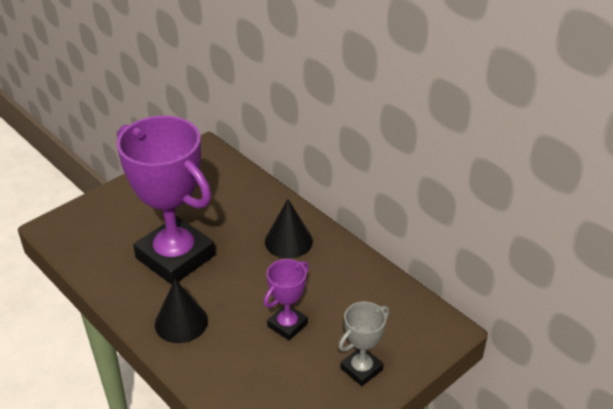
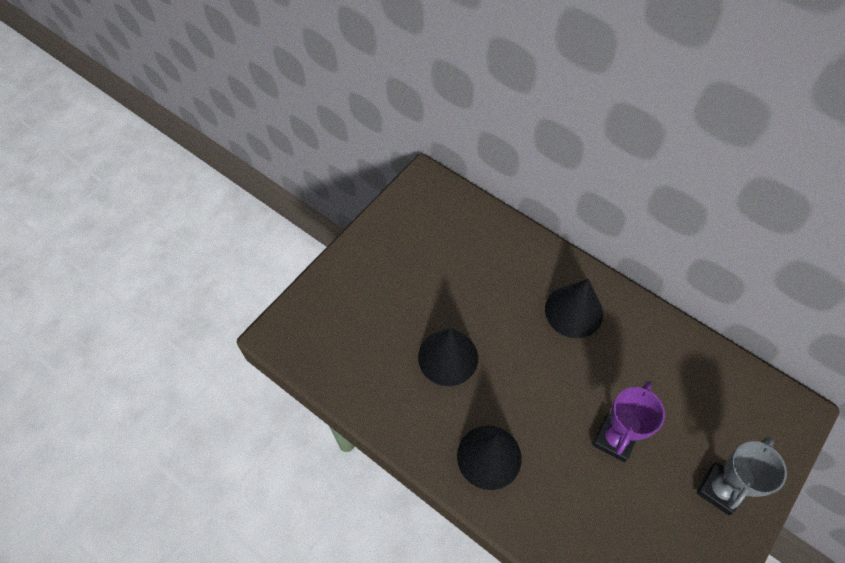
camera: 10 degrees left, 20 degrees up
(175, 257) = (448, 357): purple trophy -> black cone

